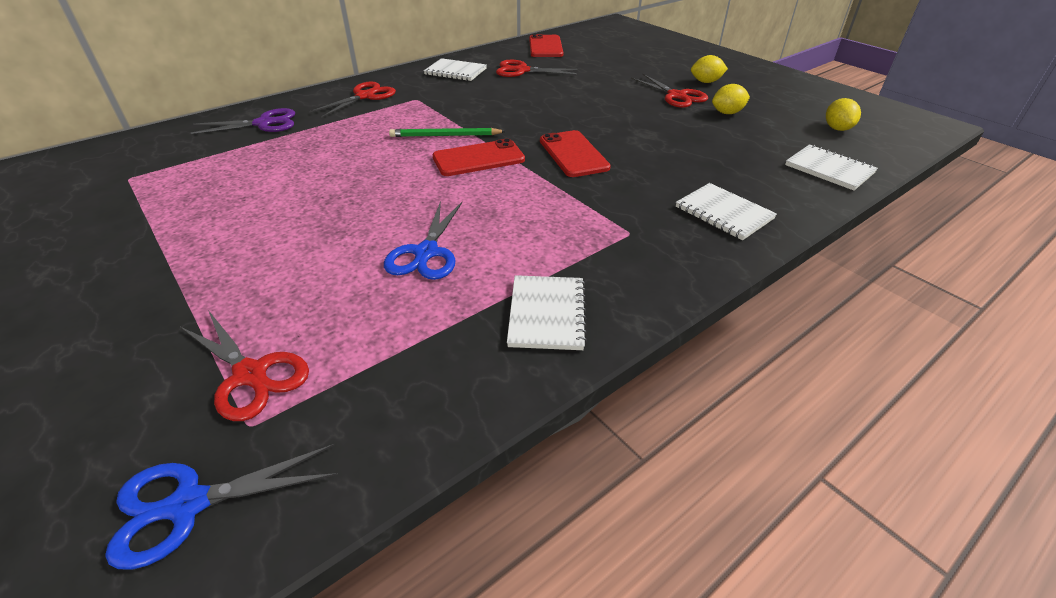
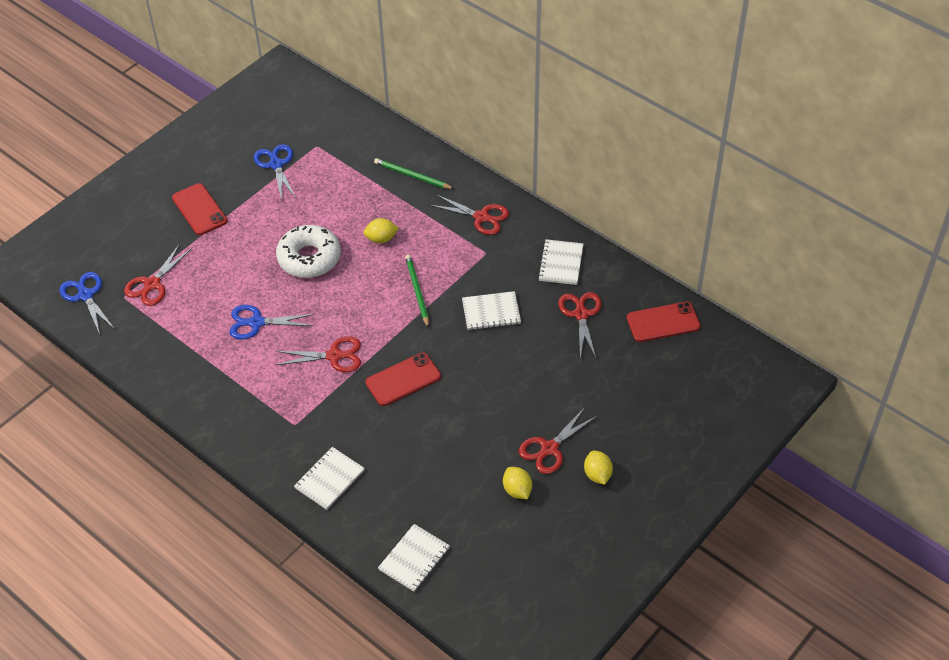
camera: 80 degrees right, 10 degrees up
(119, 212) = (276, 164): none -> blue scissors
(264, 123) = (412, 176): purple scissors -> green pencil
(334, 199) = (309, 258): none -> white donut
(478, 158) = (382, 321): red phone -> red phone (199, 209)
(519, 194) = (334, 356): none -> red scissors
(547, 314) = (207, 391): white notebook -> white notebook (491, 312)
(837, 128) = (502, 580): yellow lemon -> yellow lemon (381, 239)

